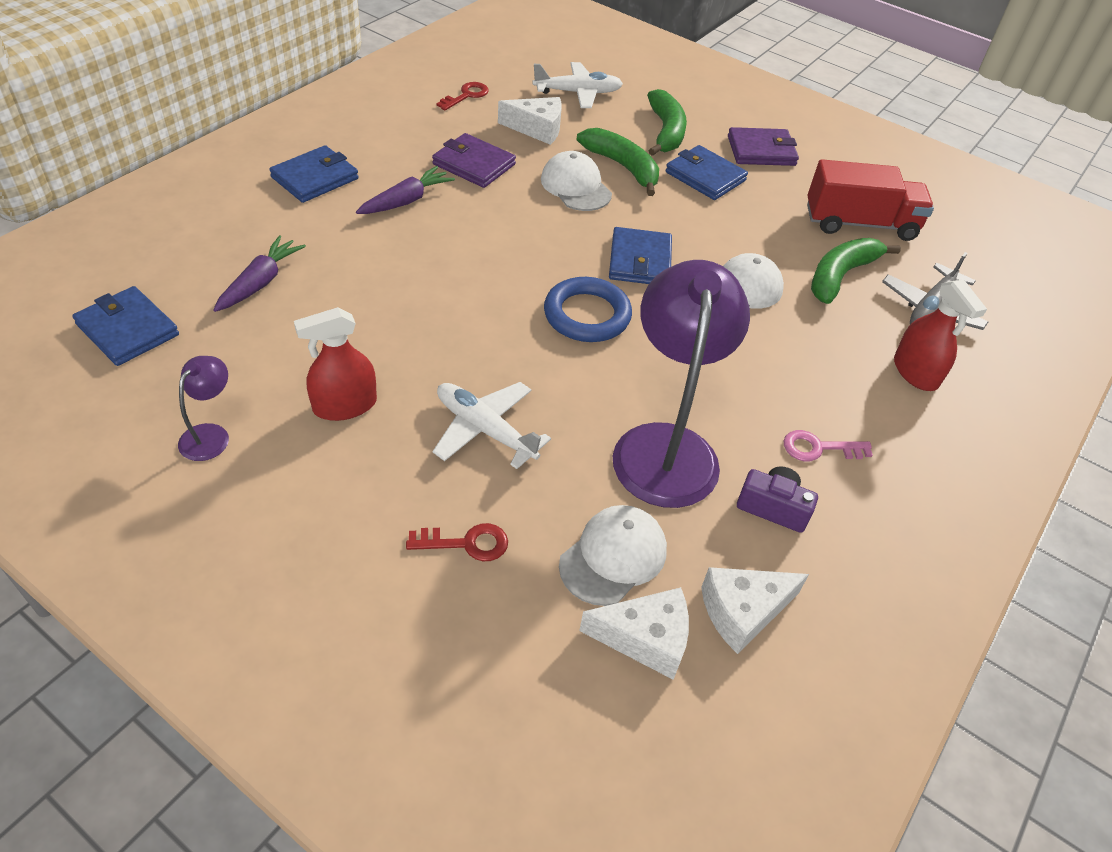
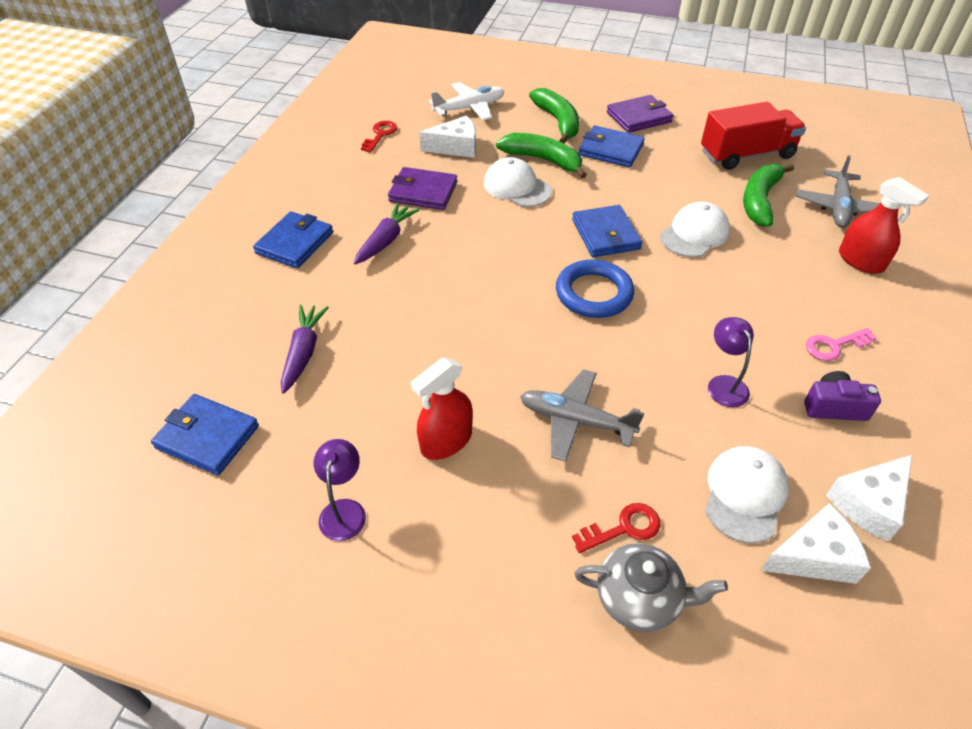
camera: 15 degrees left, 0 degrees up
(439, 611) = (639, 598): none -> grey teapot
(485, 429) = (575, 421): white plane -> grey plane
(666, 446) = (724, 384): purple lamp -> purple lamp, size x0.44

